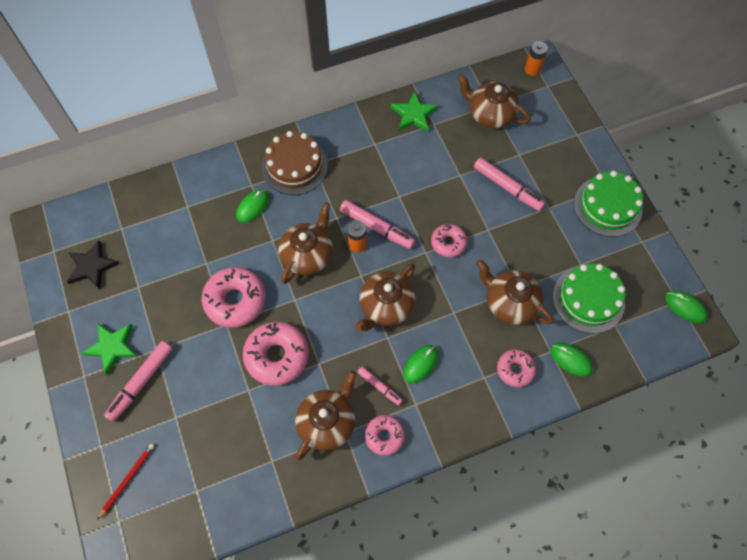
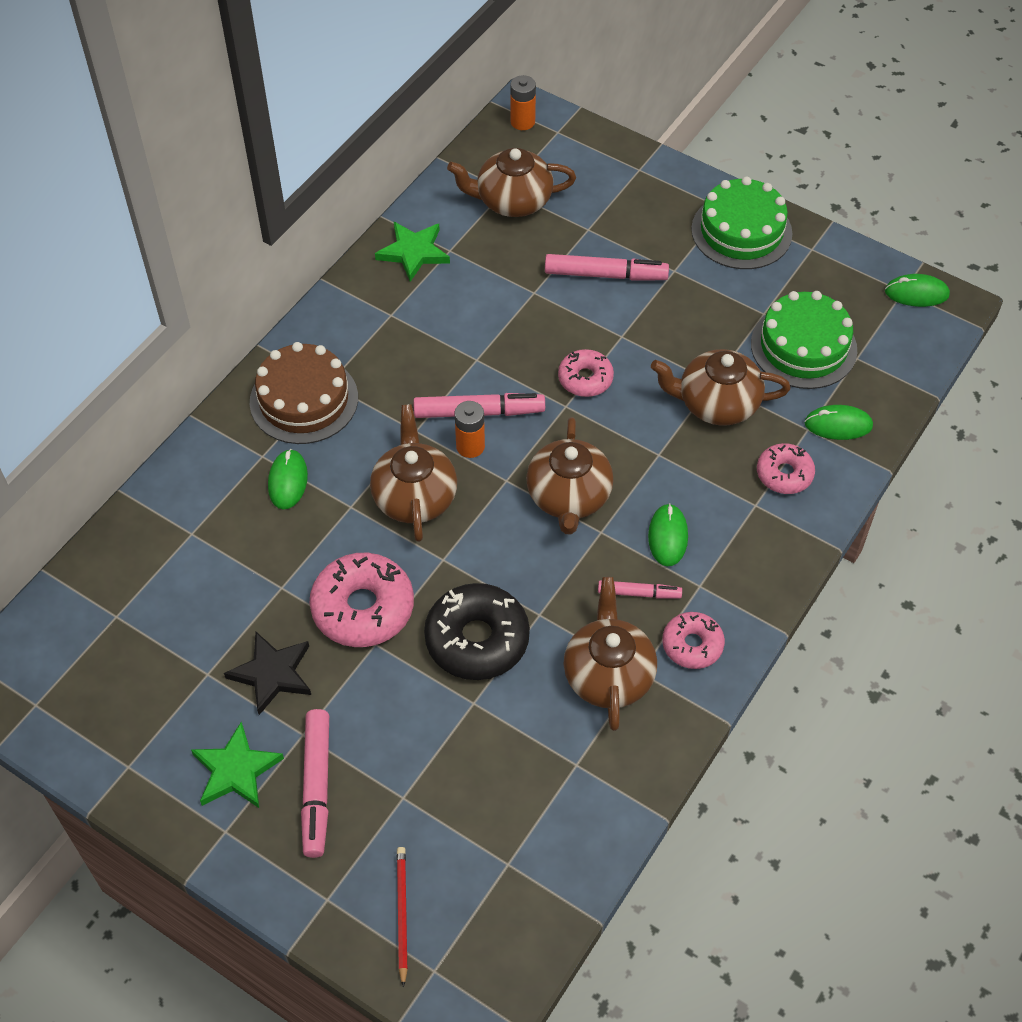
camera: 35 degrees left, 10 degrees down
(92, 266) = (114, 689): black star -> black star (272, 674)
(277, 356) = (477, 639): pink donut -> black donut

